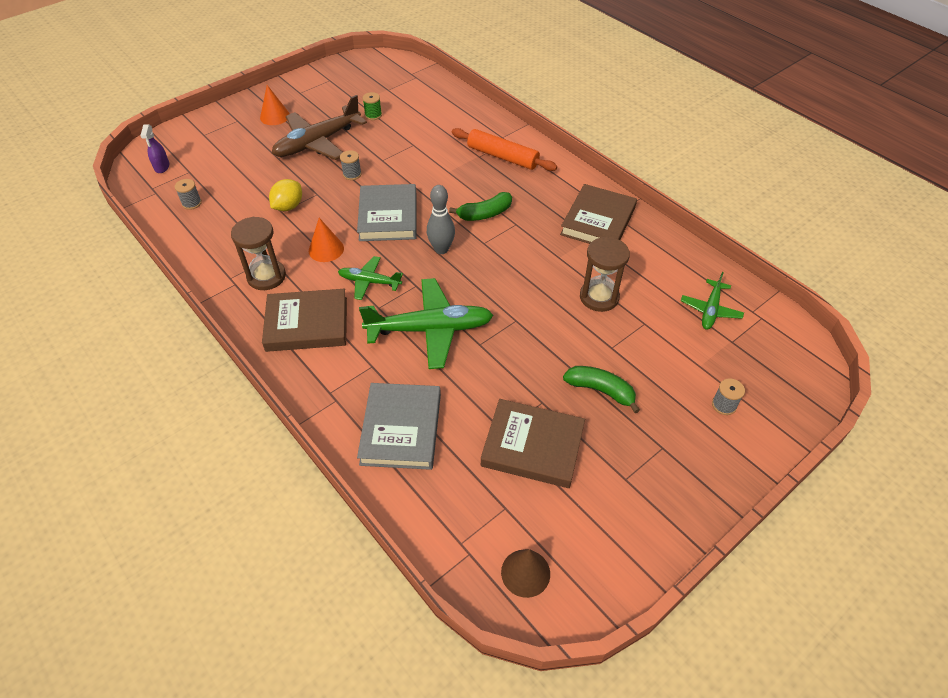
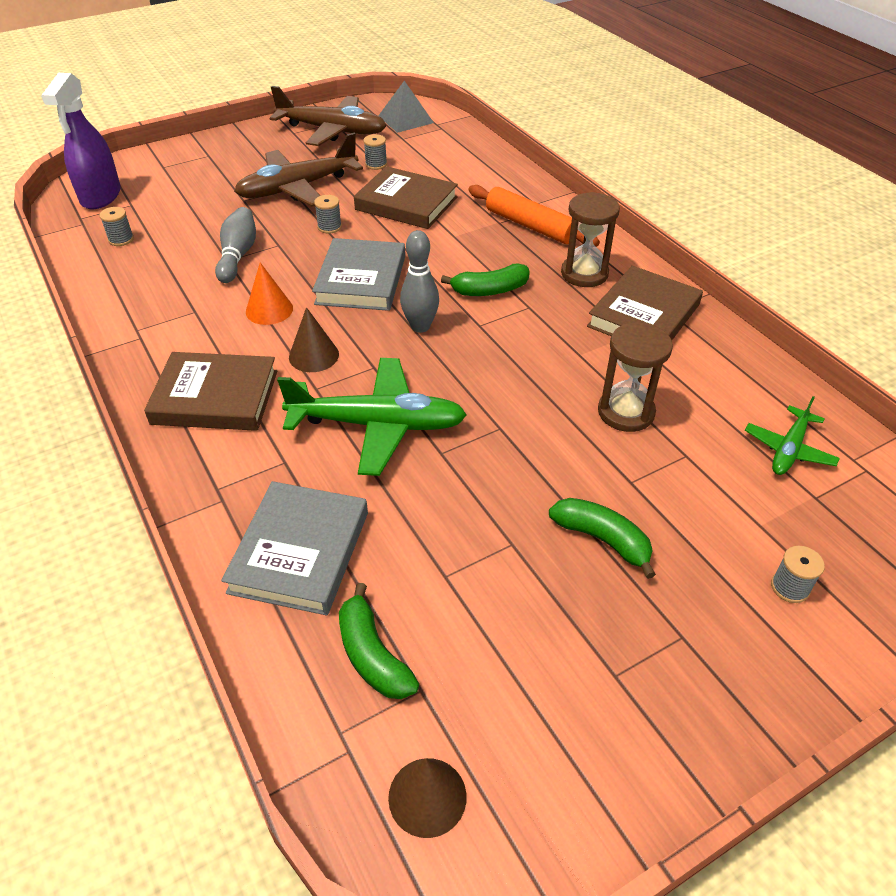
camera: 10 degrees right, 5 degrees down
(162, 167) = (101, 196): purple spray bottle -> purple spray bottle, size x1.99
(266, 276) = (183, 333): brown hourglass -> brown hourglass (584, 274)
(275, 116) = (254, 155): orange cone -> none
(288, 206) = (238, 255): yellow lemon -> grey bowling pin
(330, 88) = (332, 130): none -> brown plane
(370, 282) = (314, 355): green plane -> brown cone
(373, 115) = (376, 164): green spool -> grey spool
(386, 71) = (405, 119): none -> grey pyramid
(468, 491) = (372, 655): none -> green banana
(532, 446) = (483, 604): brown book -> brown book (406, 203)

